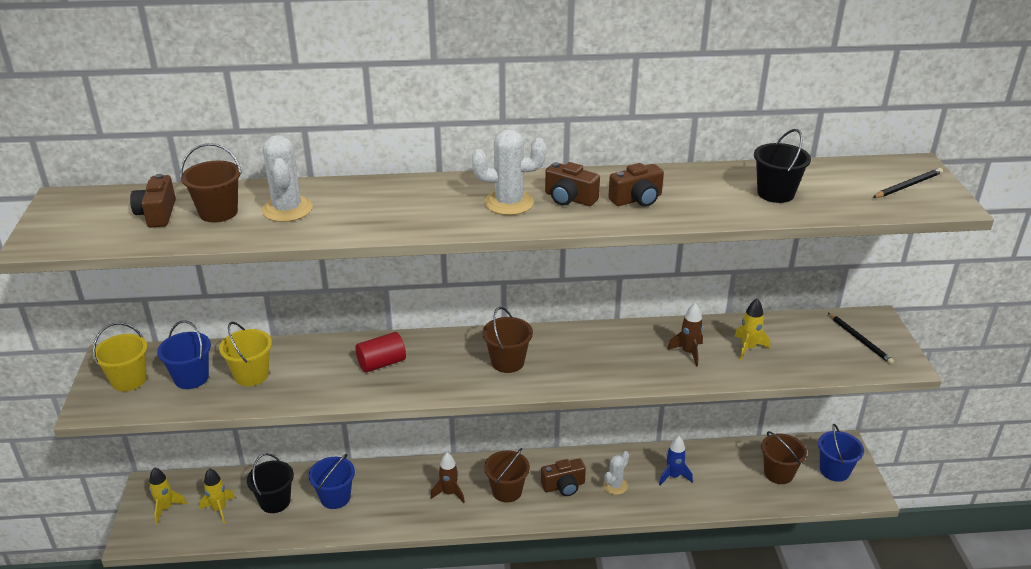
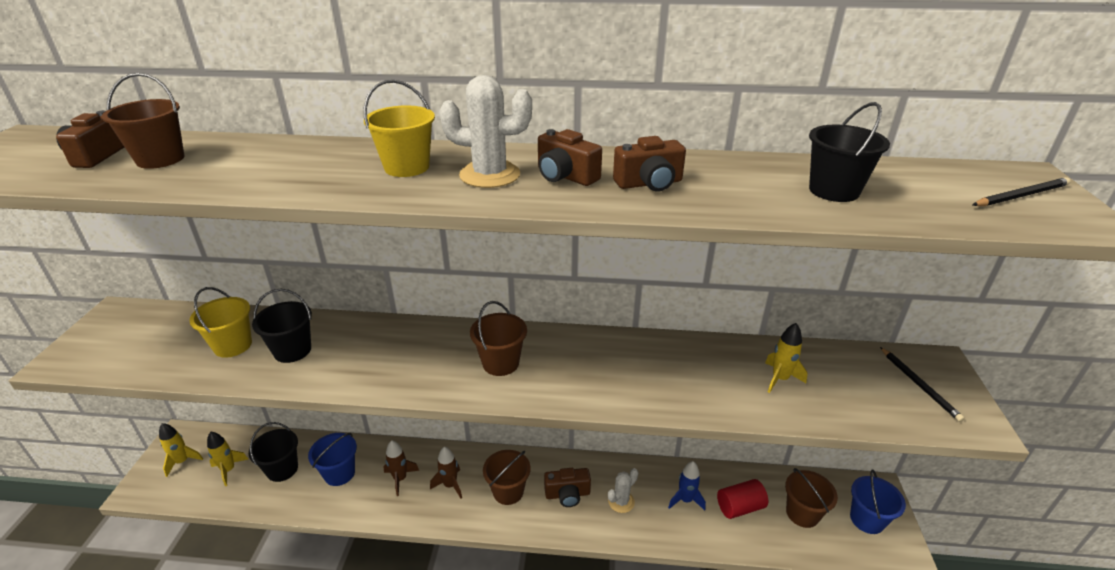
camera: 10 degrees right, 0 degrees up
(129, 380) = (115, 336): yellow bucket -> yellow bucket (407, 167)
(191, 378) = (174, 341): blue bucket -> none
(287, 209) = (235, 162): white cactus -> none
(311, 373) = (292, 350): none -> black bucket
(381, 363) = (368, 348): red cylinder -> red cylinder (740, 507)
(688, 353) = (707, 376): brown rocket -> brown rocket (400, 479)

